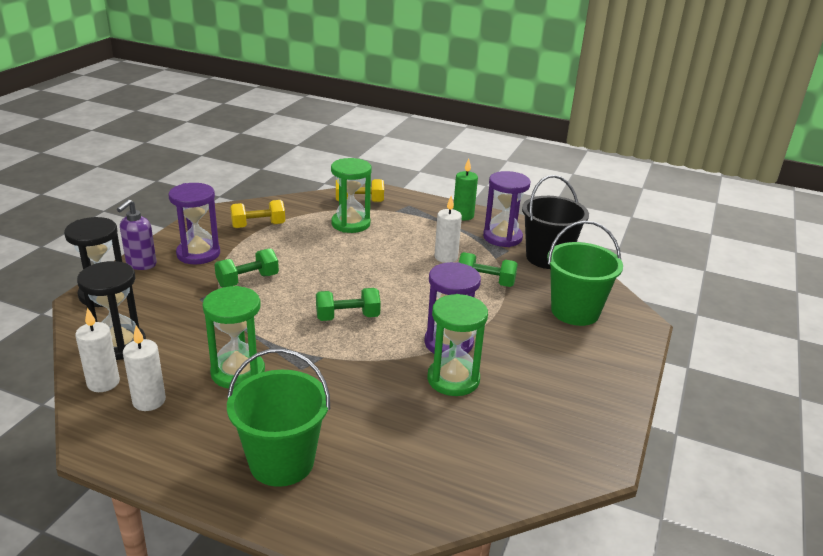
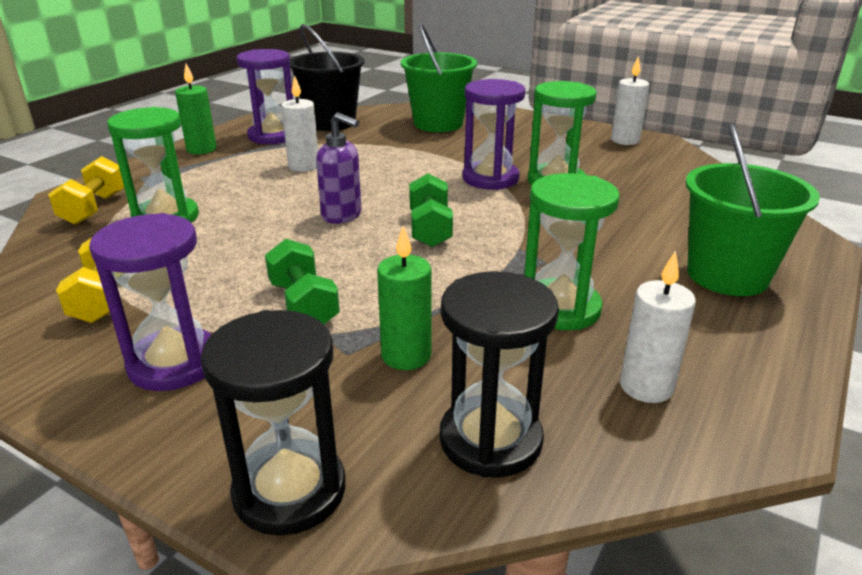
camera: 80 degrees left, 0 degrees up
(103, 383) = (610, 446): white candle -> white candle (625, 140)
(141, 264) = (175, 442): purple soap dispenser -> purple soap dispenser (342, 216)
(194, 316) = (406, 355): none -> green candle
(485, 282) = (370, 152): green dumbbell -> none

